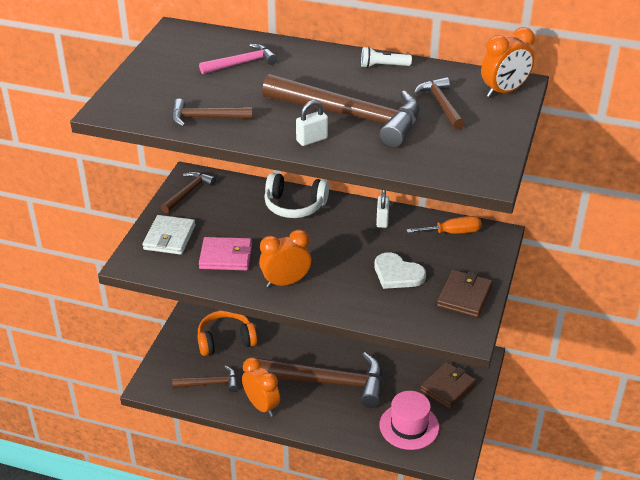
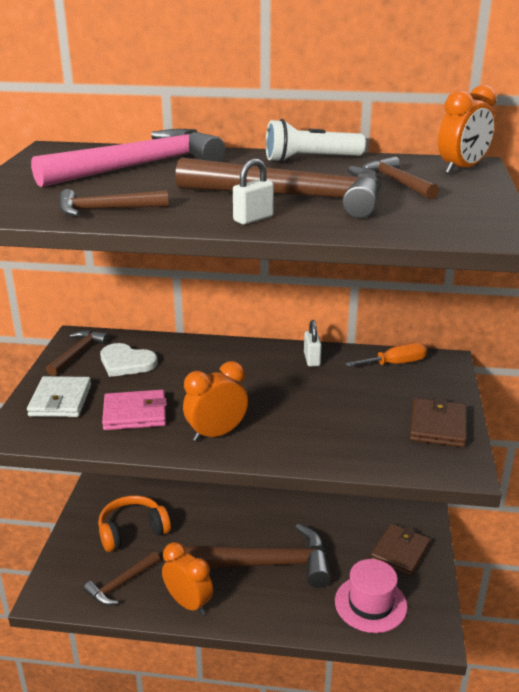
camera: 10 degrees left, 10 degrees down
(210, 383) = (121, 584): brown hammer -> brown hammer turned 150 degrees clockwise
(242, 63) = (140, 166): pink hammer -> pink hammer, size x1.99
(294, 205) = (206, 354): white headphones -> none
(383, 66) = (310, 159): white flashlight -> white flashlight, size x1.64
(397, 274) = (349, 411): white heart -> white heart (126, 362)

